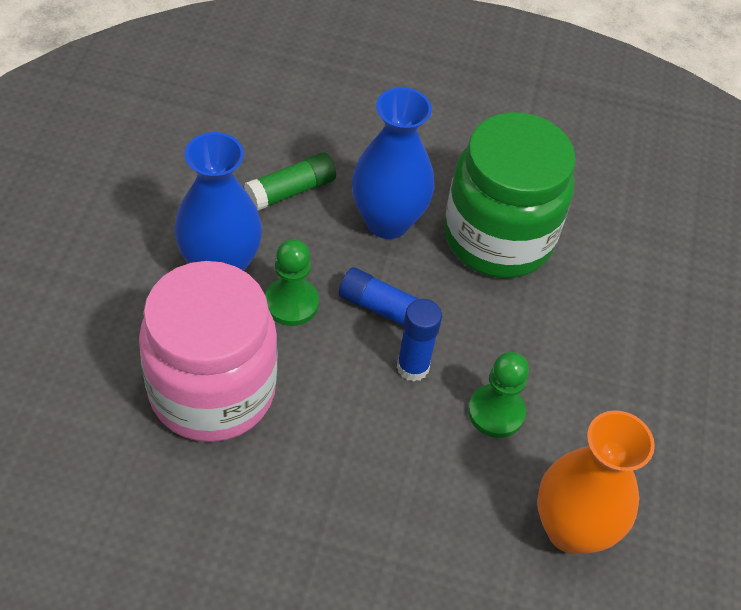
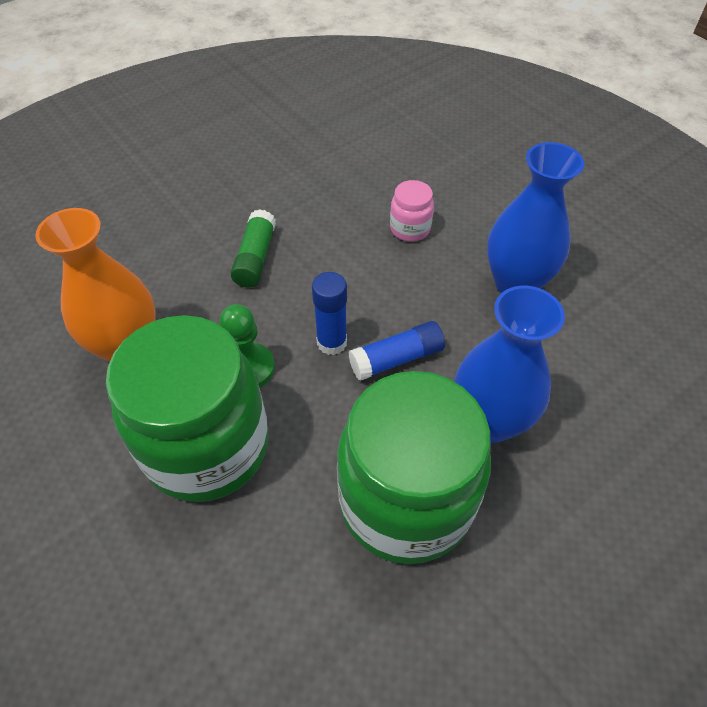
camera: 135 degrees right, 0 degrees up
(212, 391) = (410, 229): pink jar -> pink jar, size x0.42
(290, 191) = (572, 371): green glue stick -> green glue stick (255, 258)
(291, 303) = (449, 305): green pawn -> none
(584, 386) = (207, 447): none -> green jar

